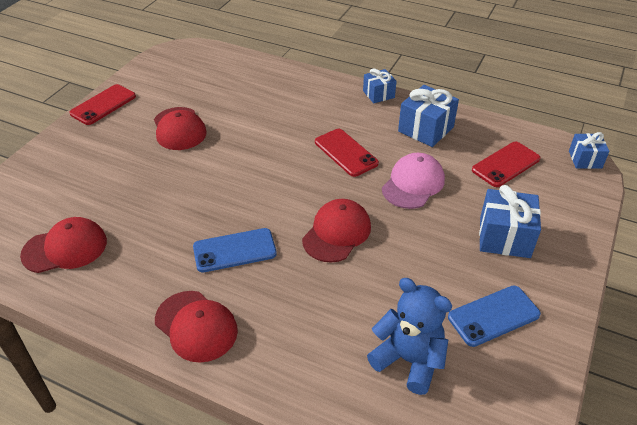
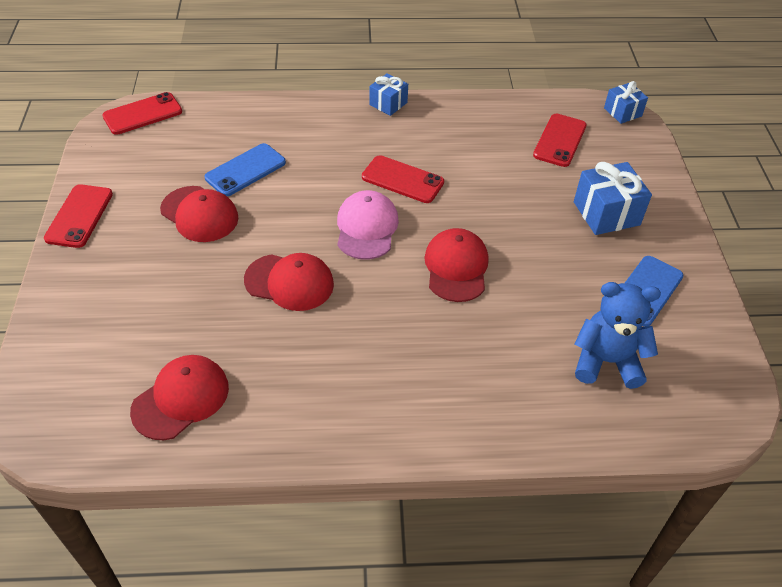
camera: 30 degrees left, 5 degrees up
(196, 52) = (143, 114): none -> red phone
(196, 326) = (392, 417): red cap -> red cap (289, 282)
(234, 250) = (370, 325): blue phone -> blue phone (245, 170)
(413, 184) = (491, 190): pink cap -> pink cap (366, 228)
(425, 129) = (462, 128): blue gift -> none

